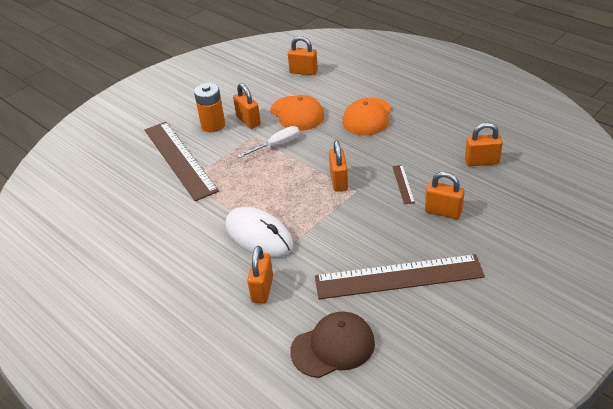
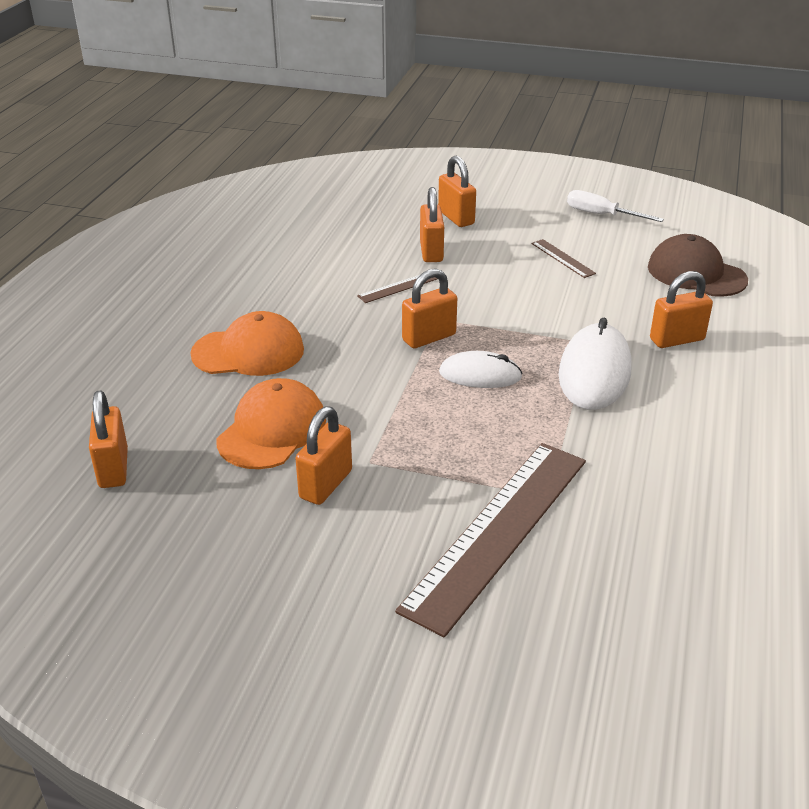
camera: 120 degrees left, 5 degrees down
(213, 125) = (365, 530): orange battery -> none
(276, 145) = (381, 423): white screwdriver -> white screwdriver (601, 215)
(290, 189) = (480, 375): none -> white mouse
(398, 277) = (562, 258): brown ruler -> brown ruler, size x0.40
(481, 162) = (313, 243): orange padlock -> orange padlock (456, 218)

